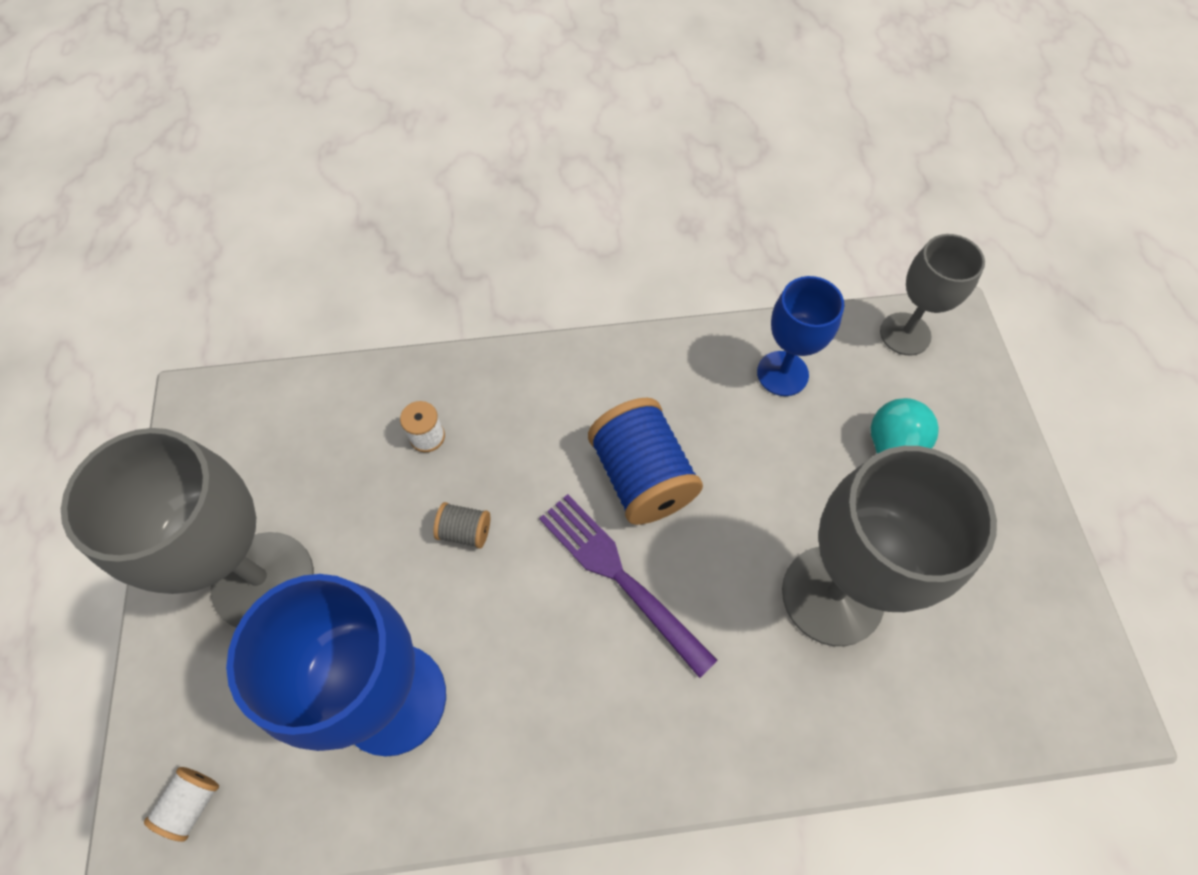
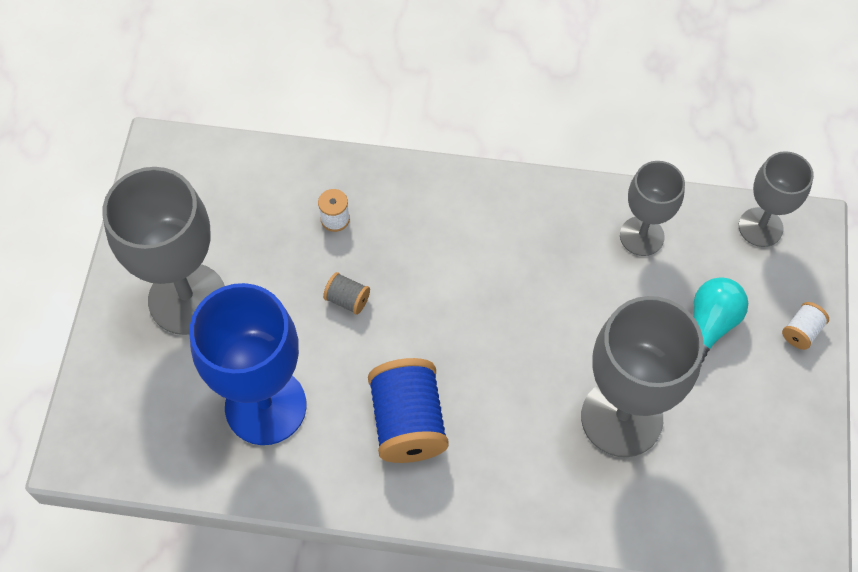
camera: 15 degrees right, 0 degrees up
(192, 803) = (111, 439): white spool -> white spool (801, 331)
(620, 577) = (458, 363): purple fork -> none
(642, 477) = (498, 292): blue spool -> blue spool (408, 422)
(782, 373) = (642, 236): blue goblet -> grey goblet

